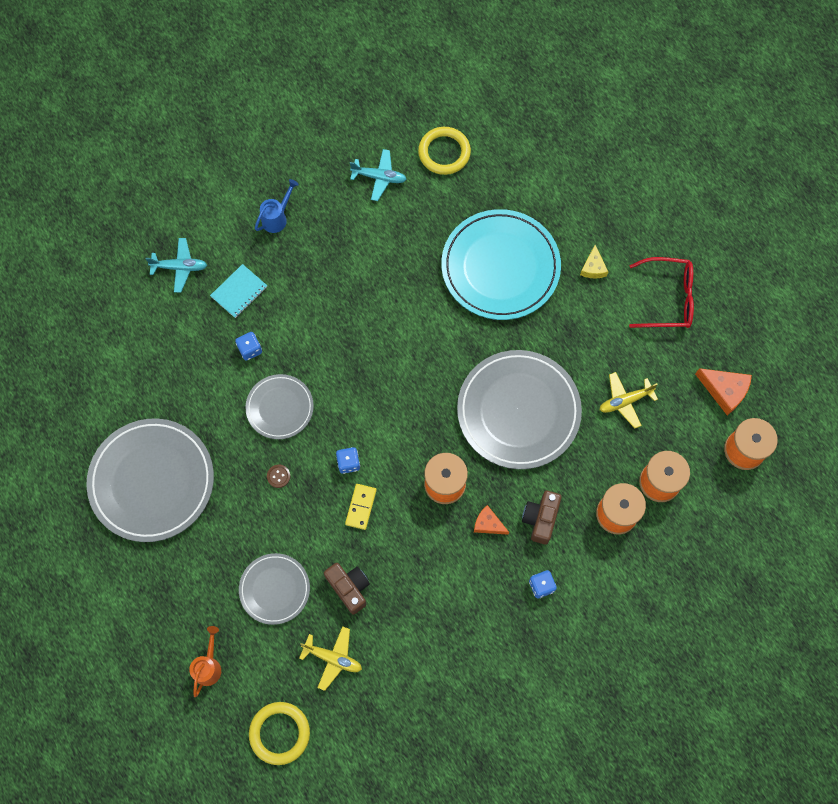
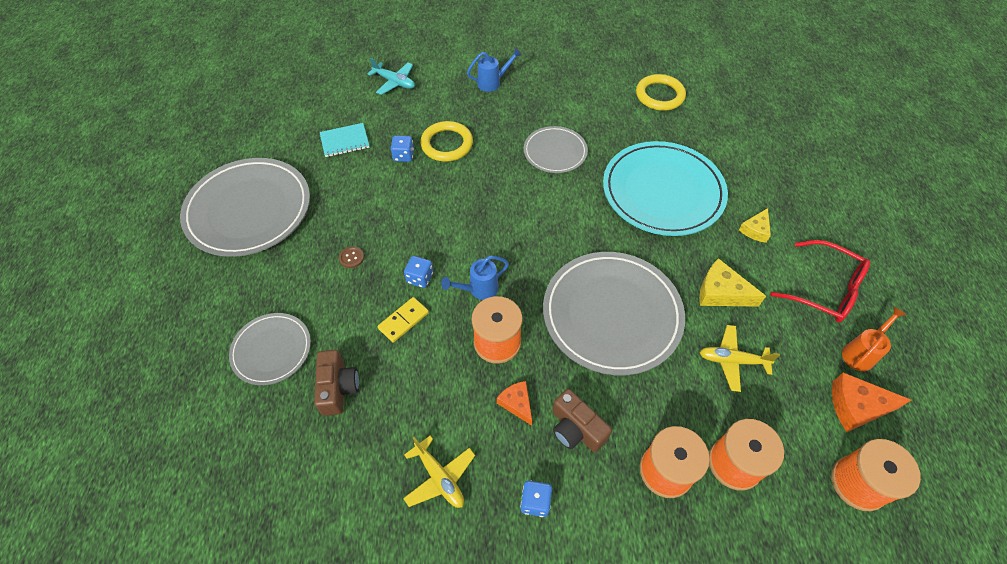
camera: 30 degrees right, 15 degrees down
(209, 666) = (158, 385): orange watering can -> orange watering can (861, 353)
(239, 292) = (426, 115): turquoise notebook -> turquoise notebook (345, 141)
(279, 733) = (161, 494): yellow ring -> yellow ring (447, 144)
(280, 407) = (394, 207): grey plate -> grey plate (555, 152)
(333, 658) = (271, 448): yellow plane -> yellow plane (439, 477)
(379, 177) = (593, 90): turquoise plane -> none
(402, 447) = (478, 289): none -> blue watering can
(540, 519) = (576, 429): brown camera -> brown camera turned 90 degrees counterclockwise
(592, 344) = (721, 292): none -> yellow cheese
(724, 391) = (856, 406): orange cheese -> orange cheese turned 120 degrees clockwise

